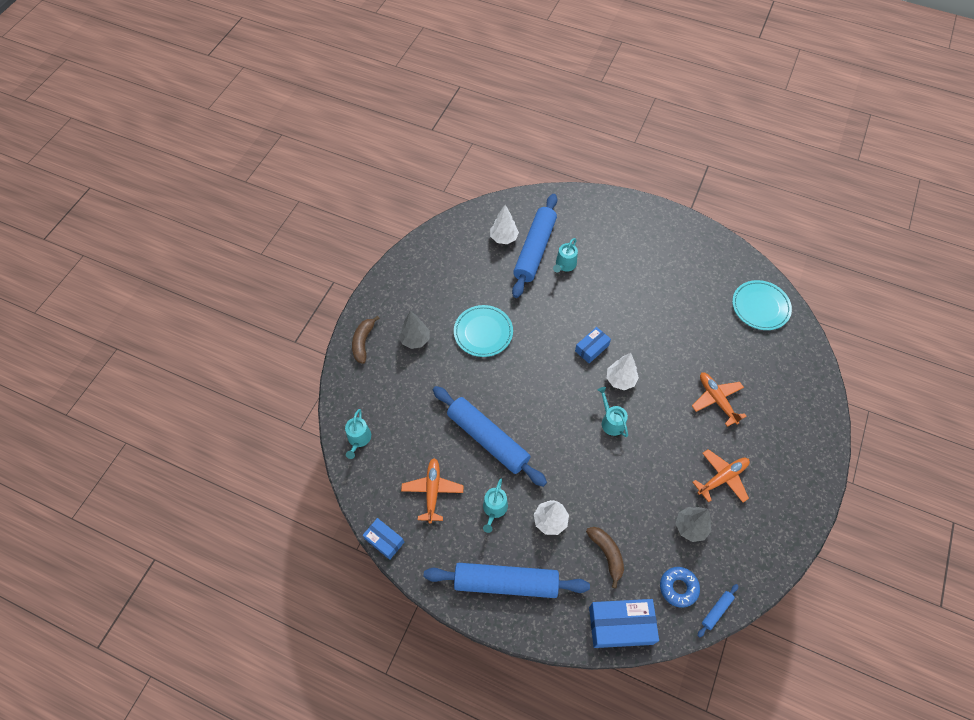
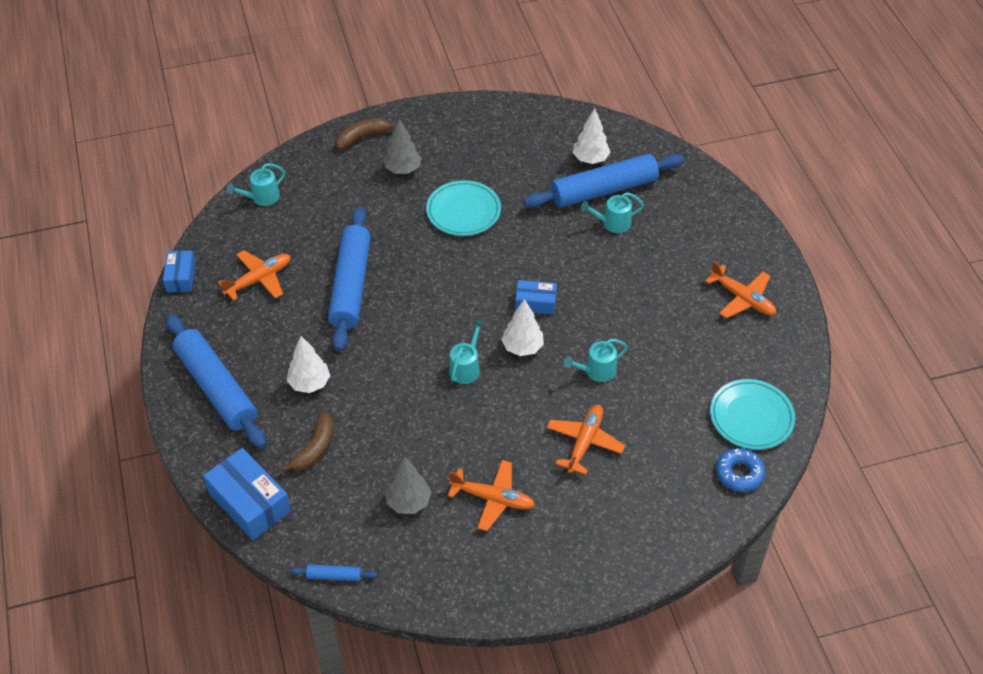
camera: 50 degrees right, 10 degrees down
(494, 509) = (282, 334): turquoise watering can -> turquoise watering can (597, 371)
(675, 248) = (742, 298): none -> orange plane
(678, 588) = (331, 528): blue donut -> blue donut (739, 473)

